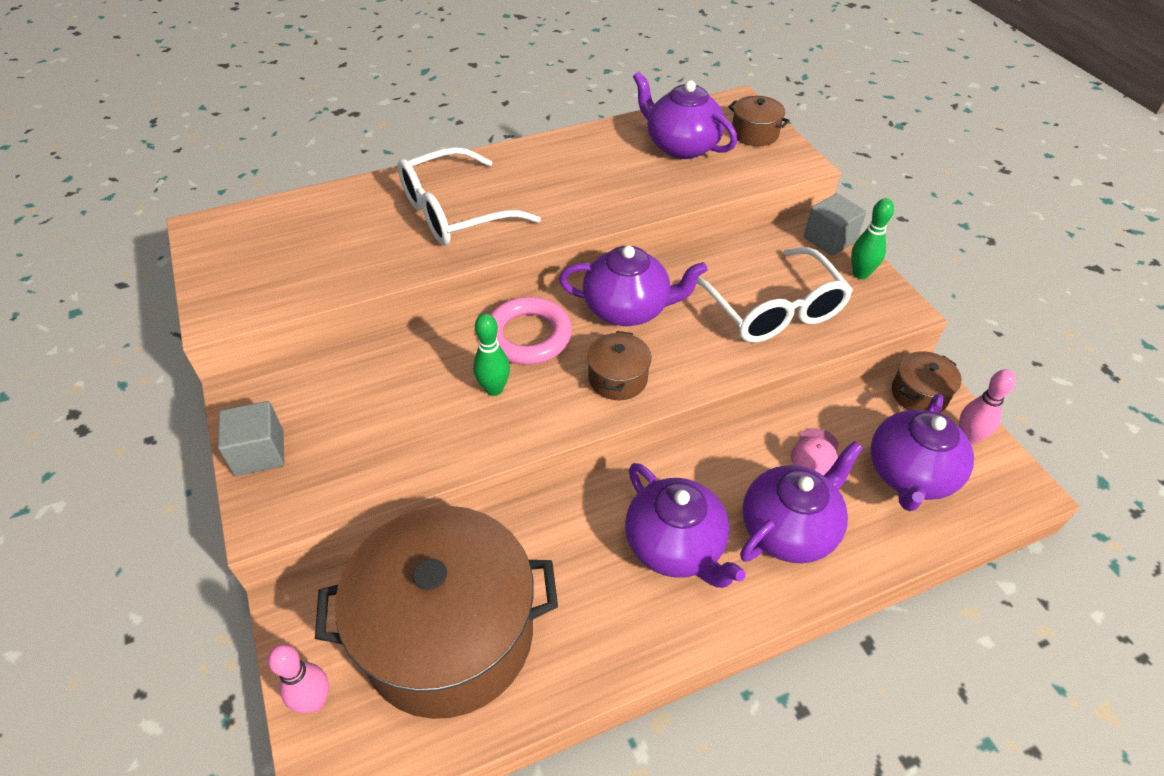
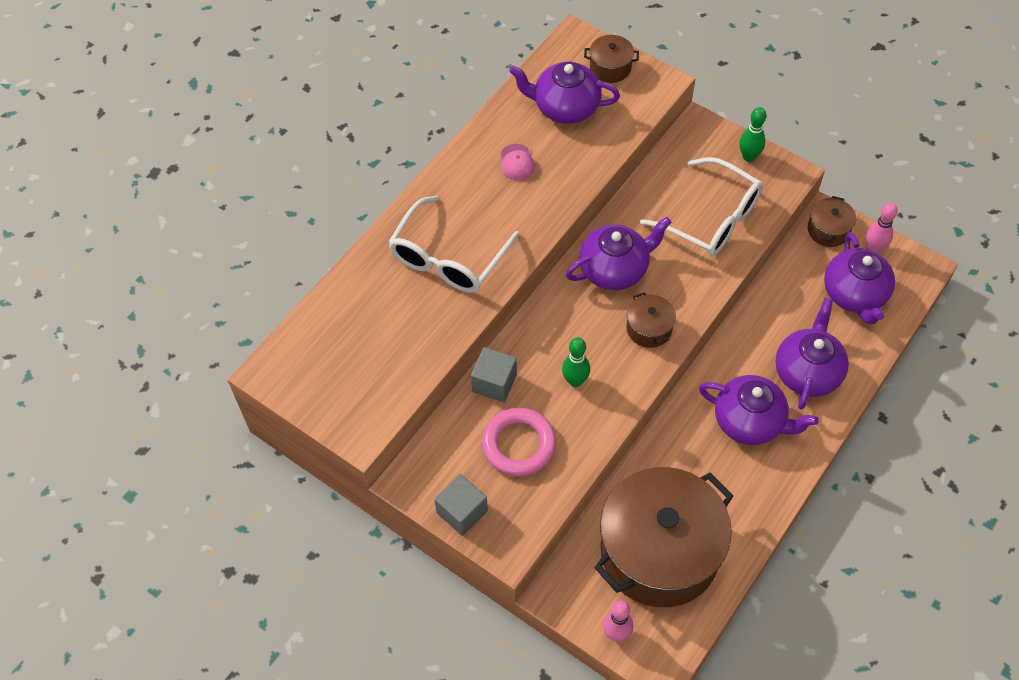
camera: 30 degrees left, 10 degrees up
(528, 336) = (564, 328): pink ring -> pink ring (519, 445)
(815, 453) = (791, 310): pink cap -> pink cap (517, 162)
(829, 239) = (710, 135): grey cube -> grey cube (494, 383)

